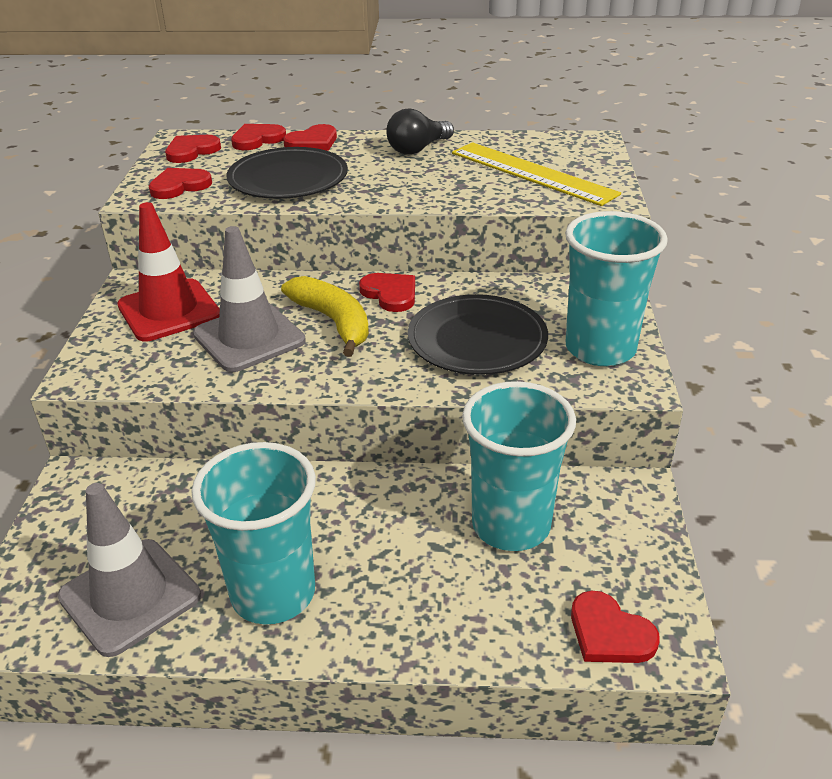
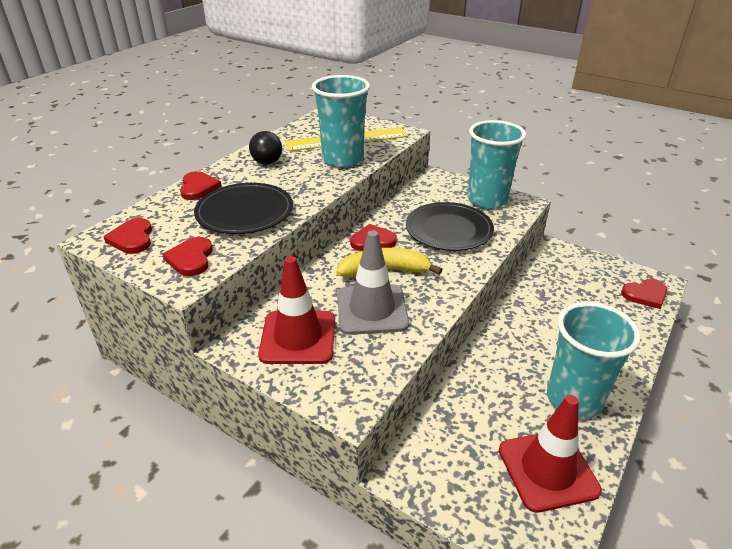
camera: 60 degrees left, 0 degrees up
(130, 596) = (547, 470): grey traffic cone -> red traffic cone
(257, 139) = (158, 206): red heart -> none
(511, 525) = (560, 294): turquoise cup -> turquoise cup (342, 159)

